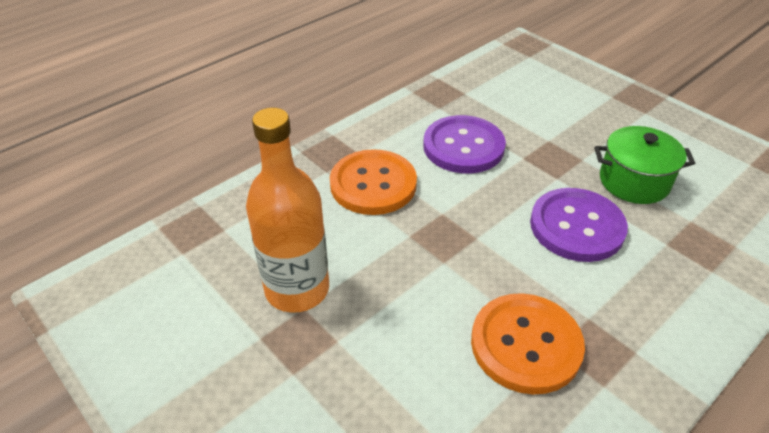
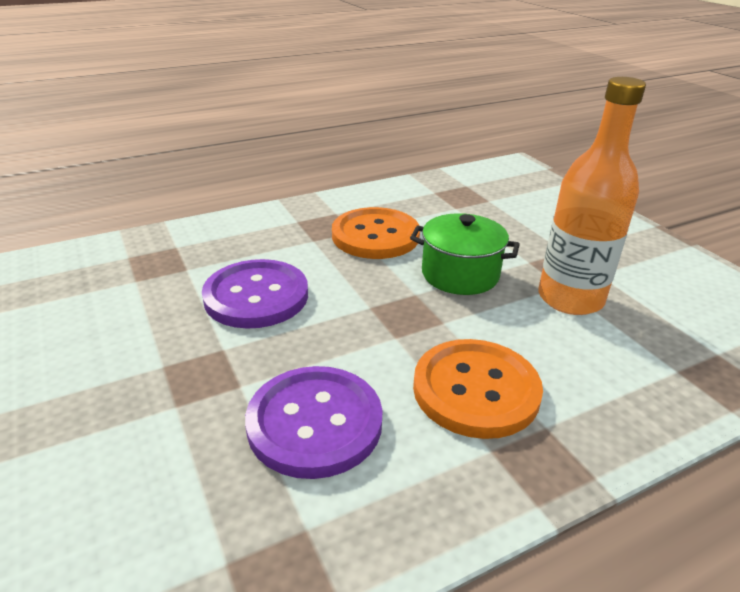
camera: 165 degrees left, 10 degrees down
(634, 181) = (138, 325): green pot -> green pot (460, 274)

